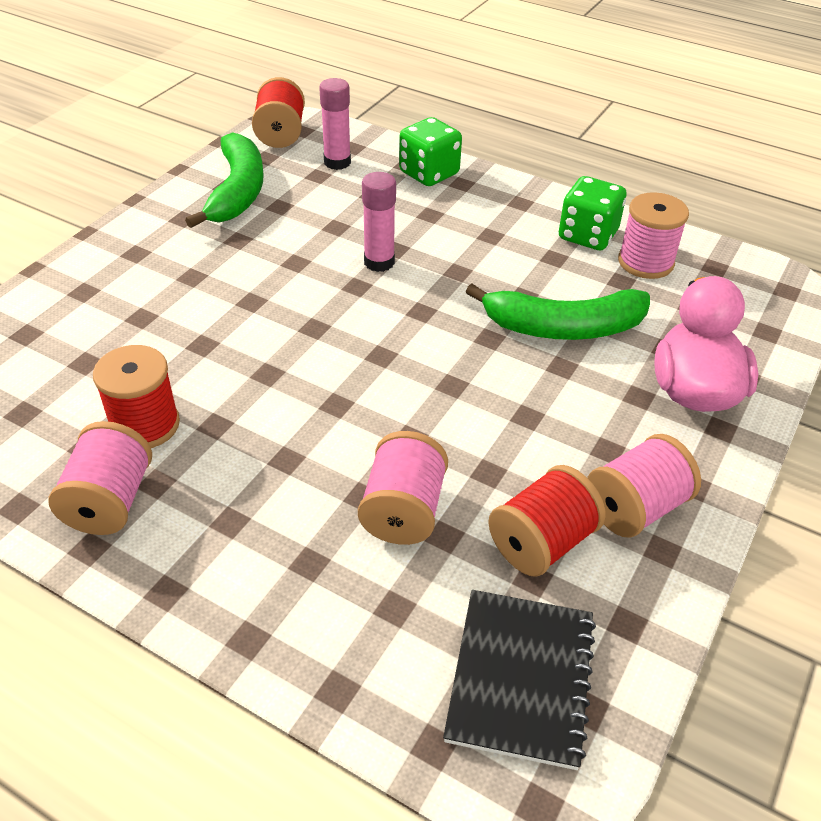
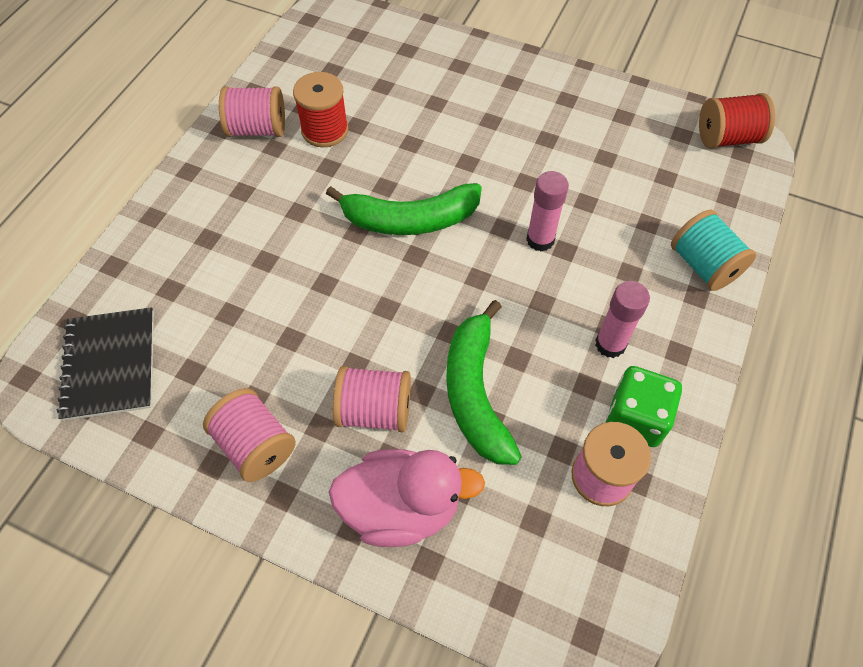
camera: 85 degrees right, 15 degrees up
(237, 192) = (617, 125): green banana -> green banana (409, 220)
(337, 162) = (694, 188): pink glue stick -> pink glue stick (610, 344)
(403, 510) = (251, 286): pink spool -> pink spool (374, 410)
(429, 173) = (703, 265): green dice -> turquoise spool
(520, 678) = (110, 364): black notebook -> black notebook turned 75 degrees clockwise
(542, 542) = (221, 376): red spool -> none

